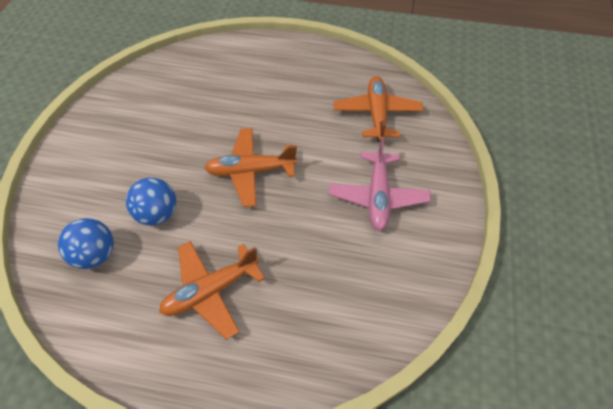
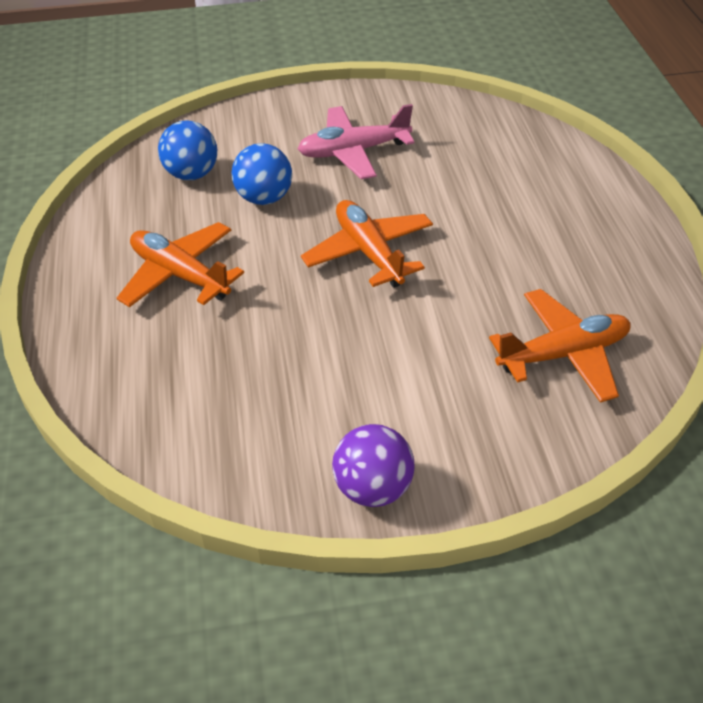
camera: 70 degrees right, 10 degrees down
(378, 196) = (397, 394): pink plane -> pink plane (353, 151)
(443, 230) = (373, 488): none -> purple ball

